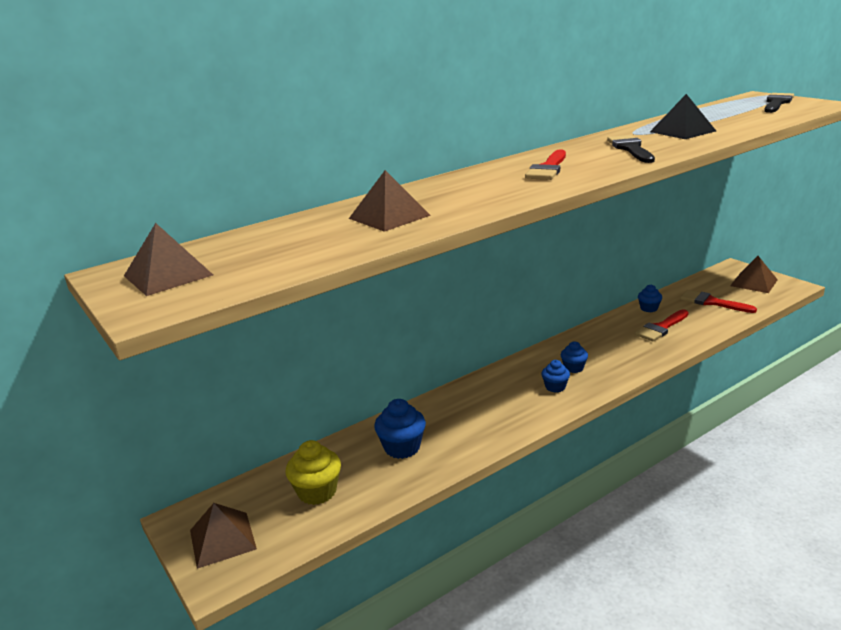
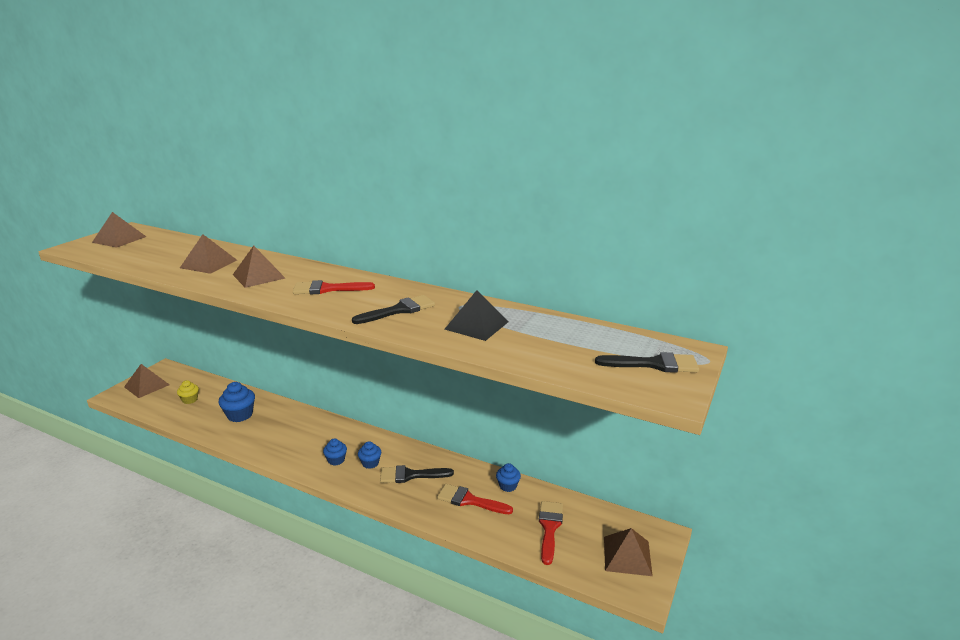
camera: 60 degrees right, 0 degrees up
(317, 492) = (190, 400): yellow cupcake -> yellow cupcake, size x0.61
(472, 194) = (258, 276): none -> brown pyramid
(607, 349) = (410, 475): none -> black brush

